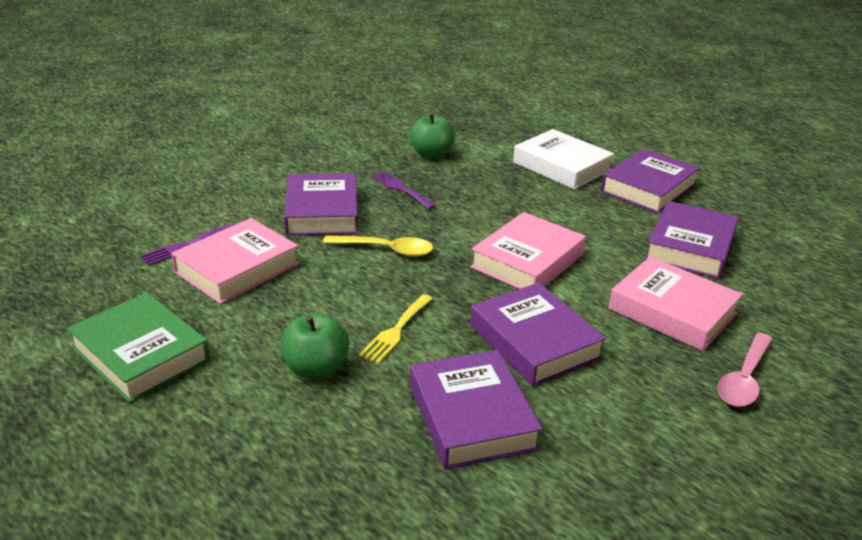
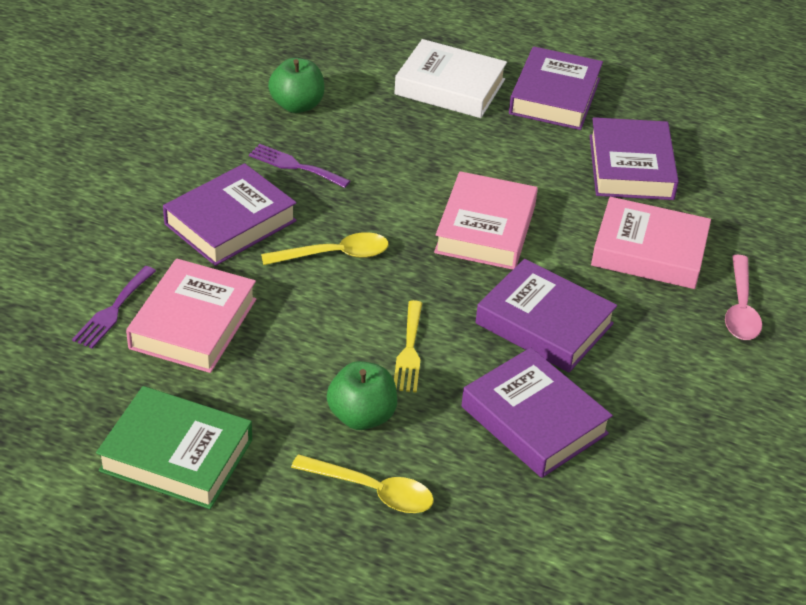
camera: 25 degrees left, 10 degrees up
(277, 431) = (372, 490): none -> yellow spoon
(322, 212) = (230, 222): purple book -> purple book turned 75 degrees clockwise

